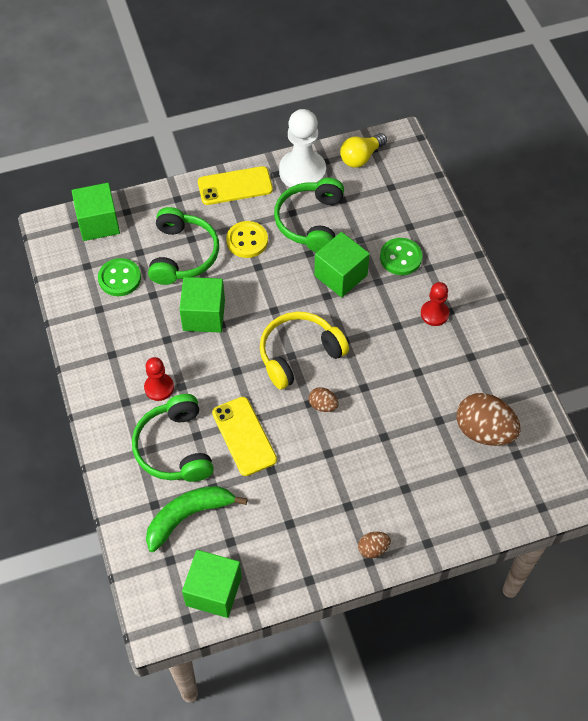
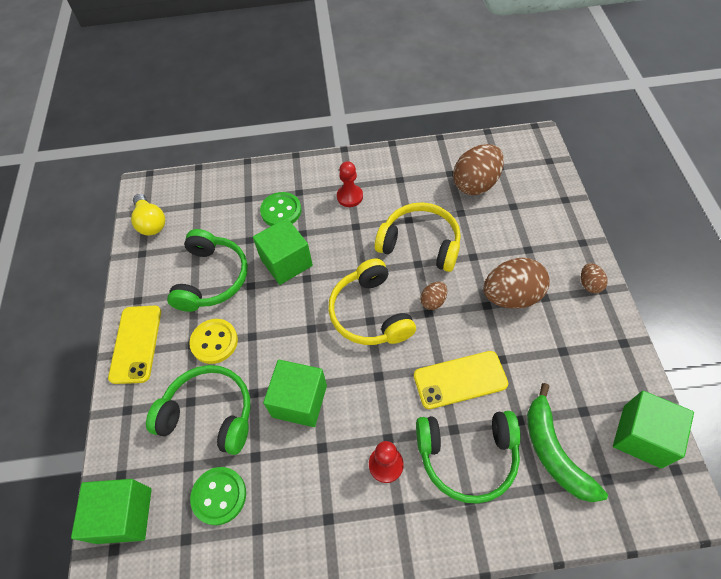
camera: 75 degrees left, 0 degrees up
(302, 171) = (145, 276): white pawn -> none
(310, 222) = (212, 278): green headphones -> green headphones turned 105 degrees counterclockwise
(343, 474) = (511, 296): none -> brown egg
(389, 386) = (420, 243): none -> yellow headphones

